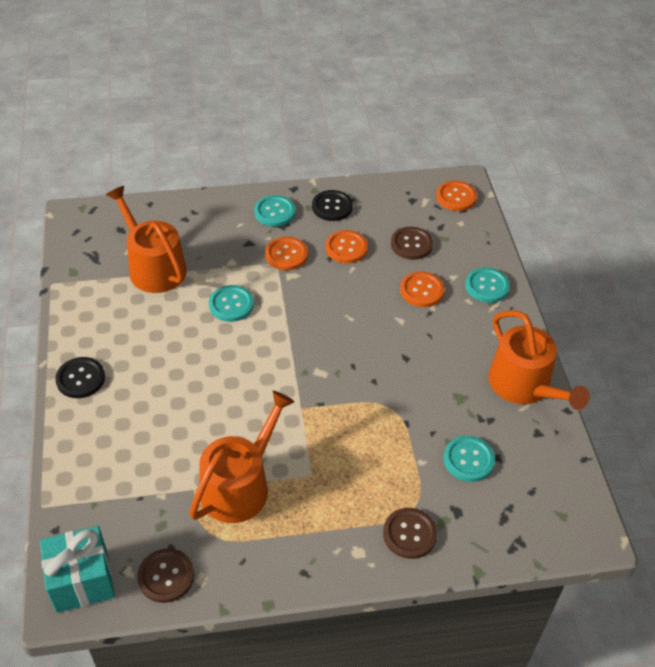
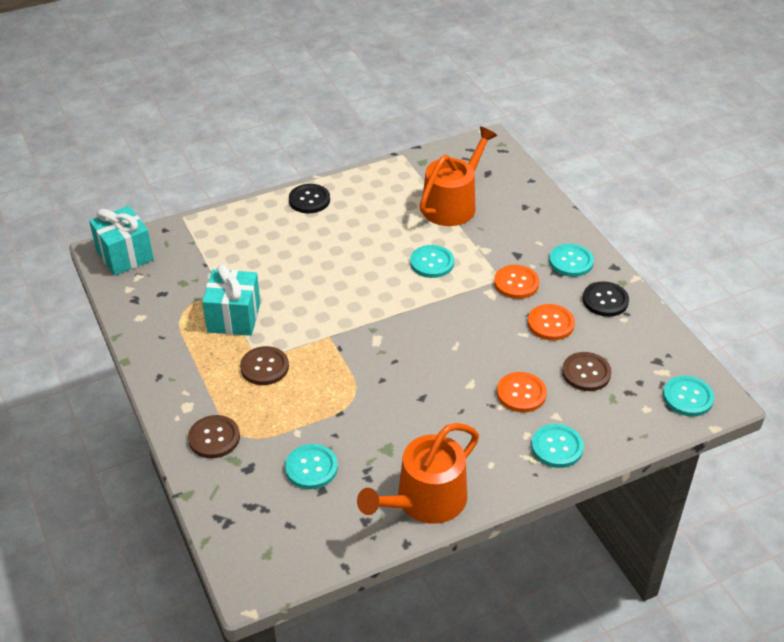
camera: 75 degrees right, 5 degrees down
(166, 576) = (138, 297): brown button -> brown button (264, 367)
(240, 485) = (234, 317): orange watering can -> turquoise gift
(456, 197) = (688, 397): orange button -> turquoise button

